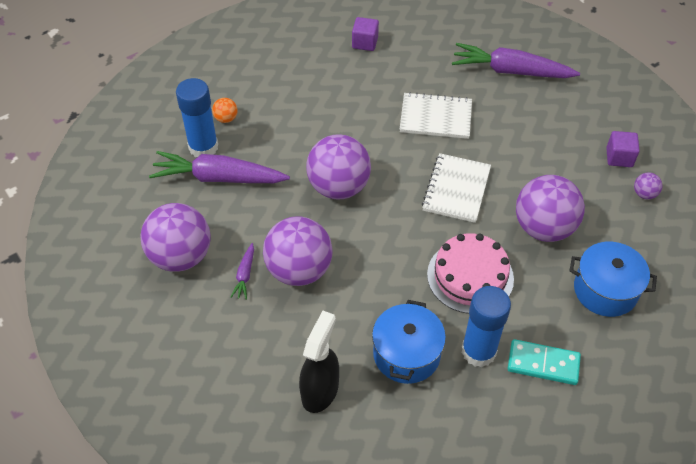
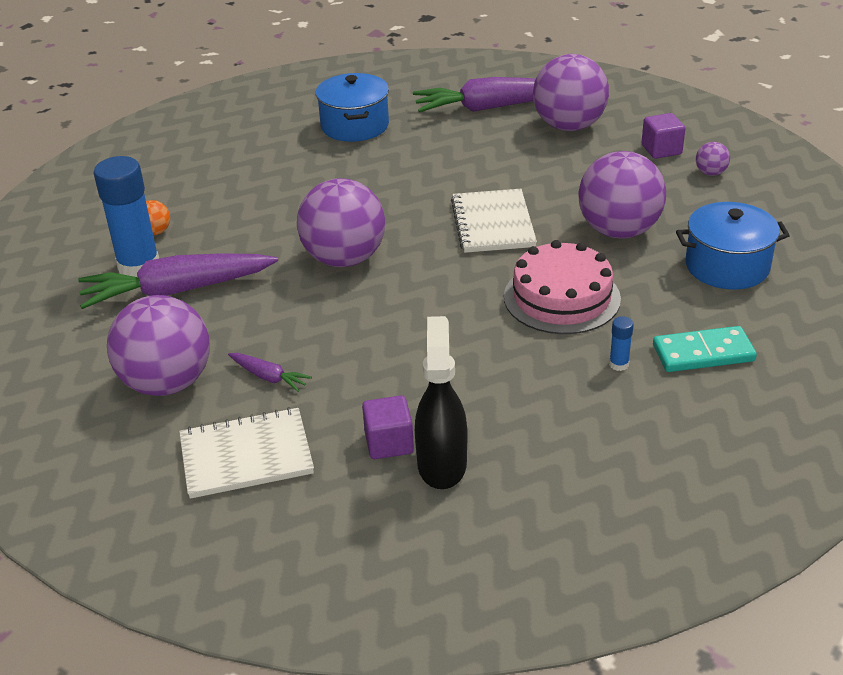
camera: 20 degrees left, 15 degrees down
(245, 275) = (269, 377): purple carrot -> purple carrot turned 45 degrees counterclockwise
(299, 270) = (340, 352): purple ball -> purple ball (569, 126)
(365, 43) = (297, 122): purple cube -> purple cube (389, 443)
(406, 354) = (531, 393): blue pot -> blue pot (355, 126)
(435, 117) = (426, 167): white notebook -> white notebook (246, 455)
(478, 351) = (619, 364): blue glue stick -> blue glue stick, size x0.41

